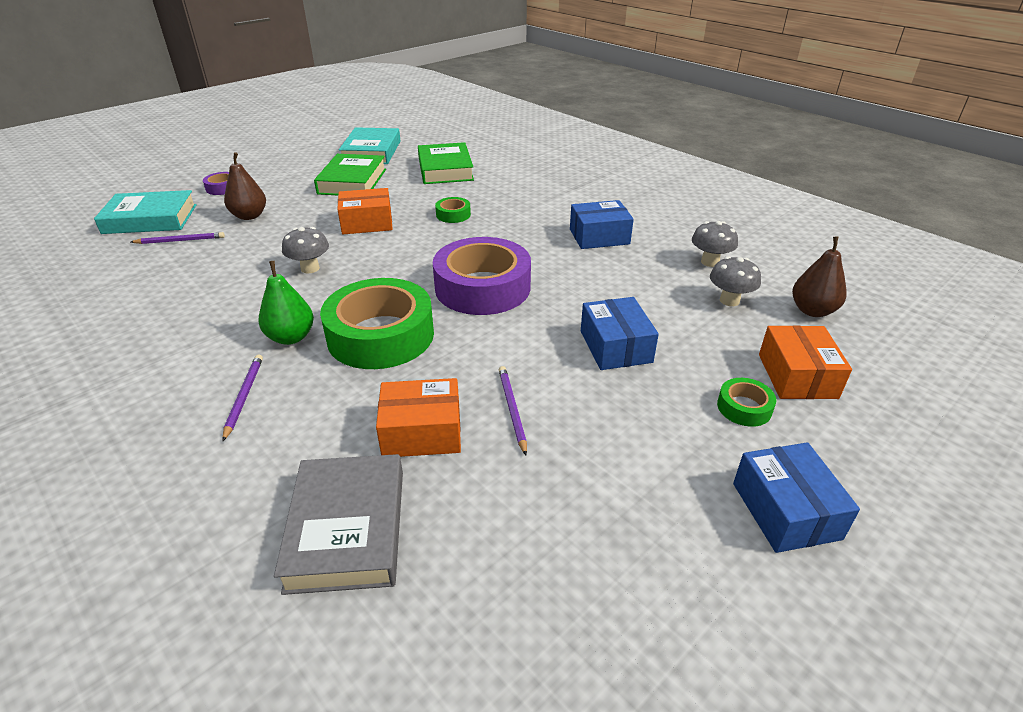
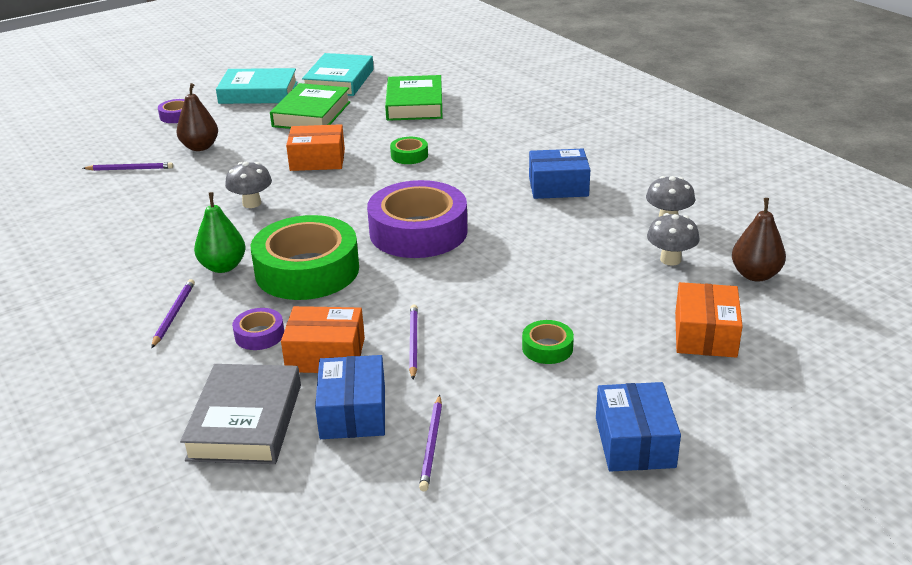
camera: 10 degrees right, 5 degrees down
(150, 219) = (103, 145): turquoise book -> turquoise book (258, 93)
(344, 414) = (259, 335): none -> purple tape
(570, 537) = (432, 444): none -> purple pencil
(615, 346) = (533, 295): blue box -> blue box (353, 412)
(744, 407) = (637, 358): green tape -> green tape (547, 348)

